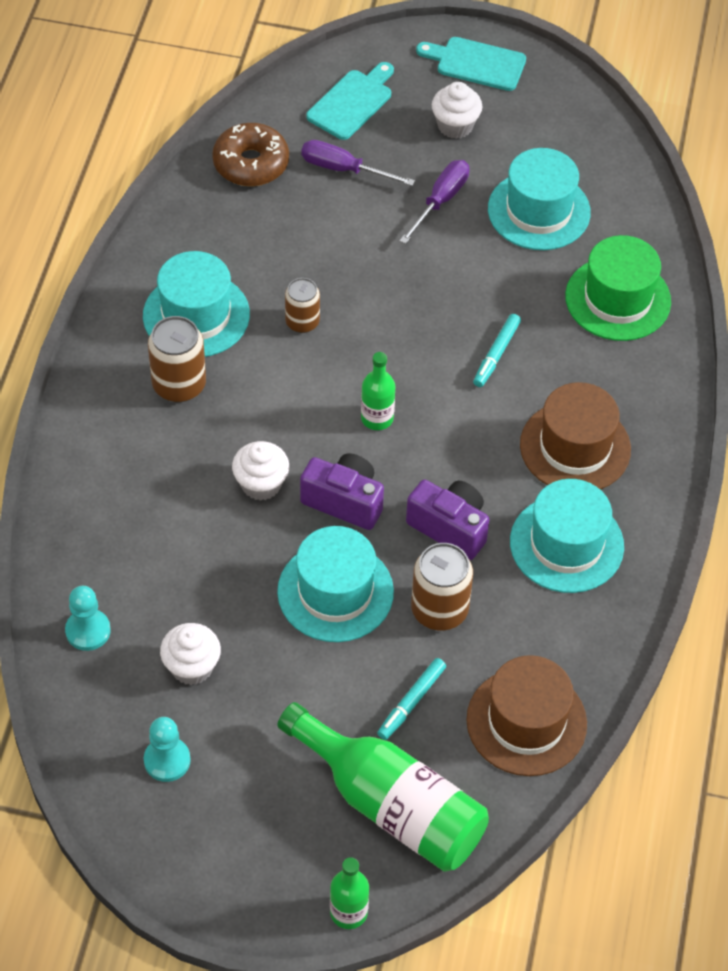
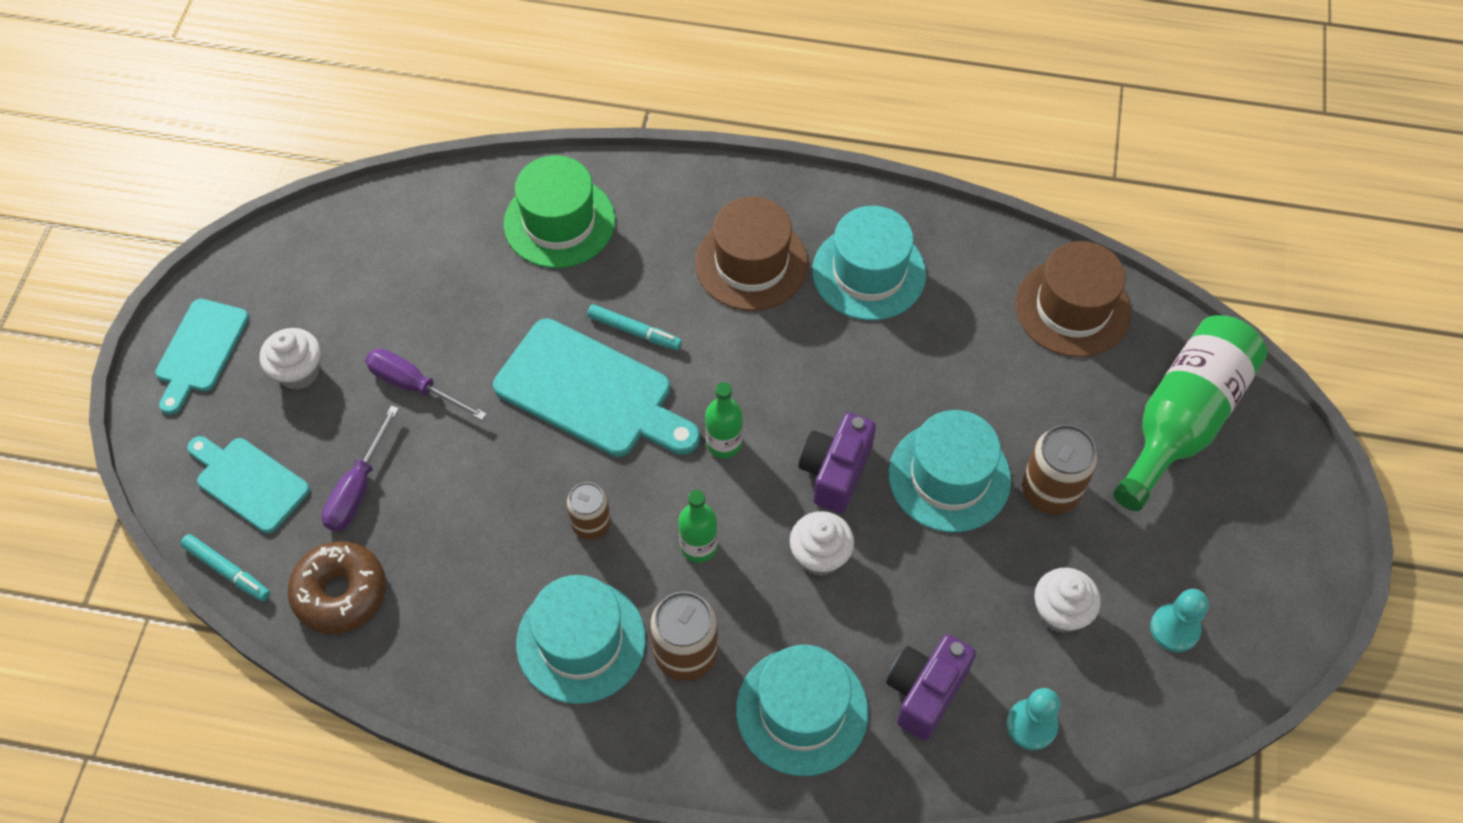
camera: 90 degrees left, 5 degrees up
(348, 912) = (1301, 453): green bottle -> green bottle (698, 546)
(411, 702) = (1068, 404): turquoise marker -> turquoise marker (227, 571)
(432, 322) = (591, 392): none -> turquoise cutting board
(439, 610) = (959, 381): brown can -> brown can (1050, 490)
(450, 528) = (859, 373): purple camera -> purple camera (925, 692)
(539, 211) = (434, 290): turquoise hat -> turquoise hat (802, 710)

